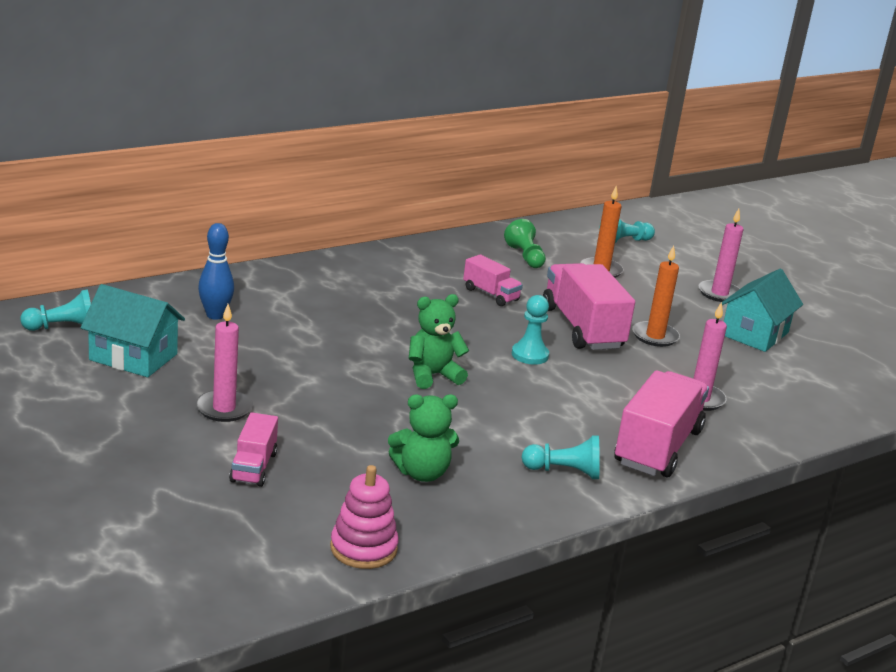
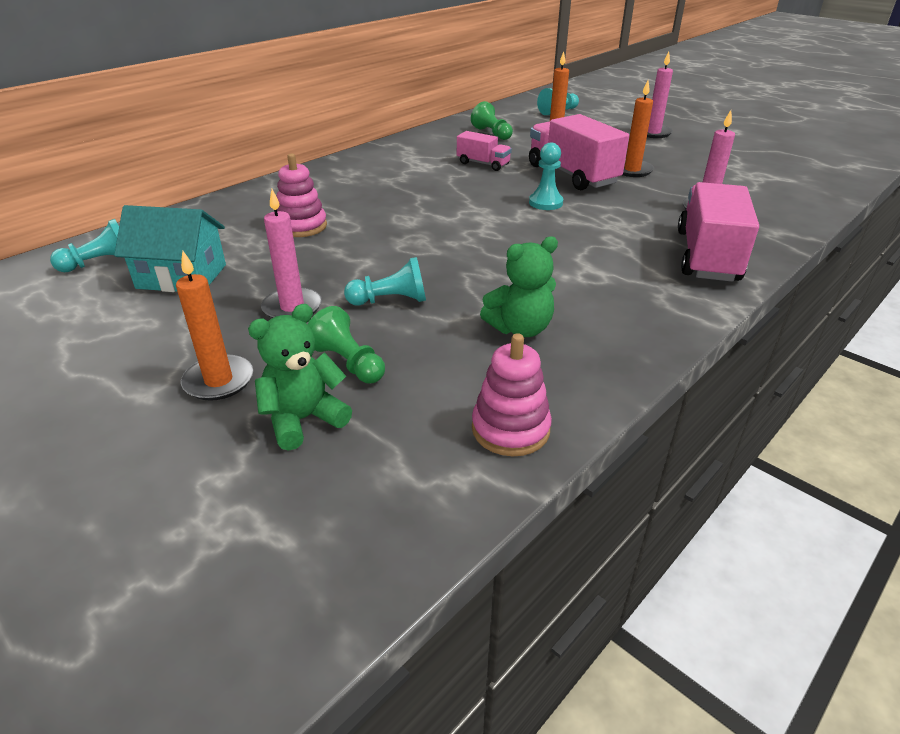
camera: 10 degrees left, 10 degrees up
(140, 457) = (219, 381): none -> orange candle
(215, 315) = (251, 223): blue bowling pin -> none
(254, 467) = (348, 362): pink truck -> green pawn
(263, 329) = (301, 226): none -> pink stacking toy
(432, 375) = (475, 236): green teddy bear -> green teddy bear (303, 419)
(564, 472) = (648, 296): turquoise pawn -> turquoise pawn (391, 300)
(754, 334) = (702, 155): turquoise house -> none

